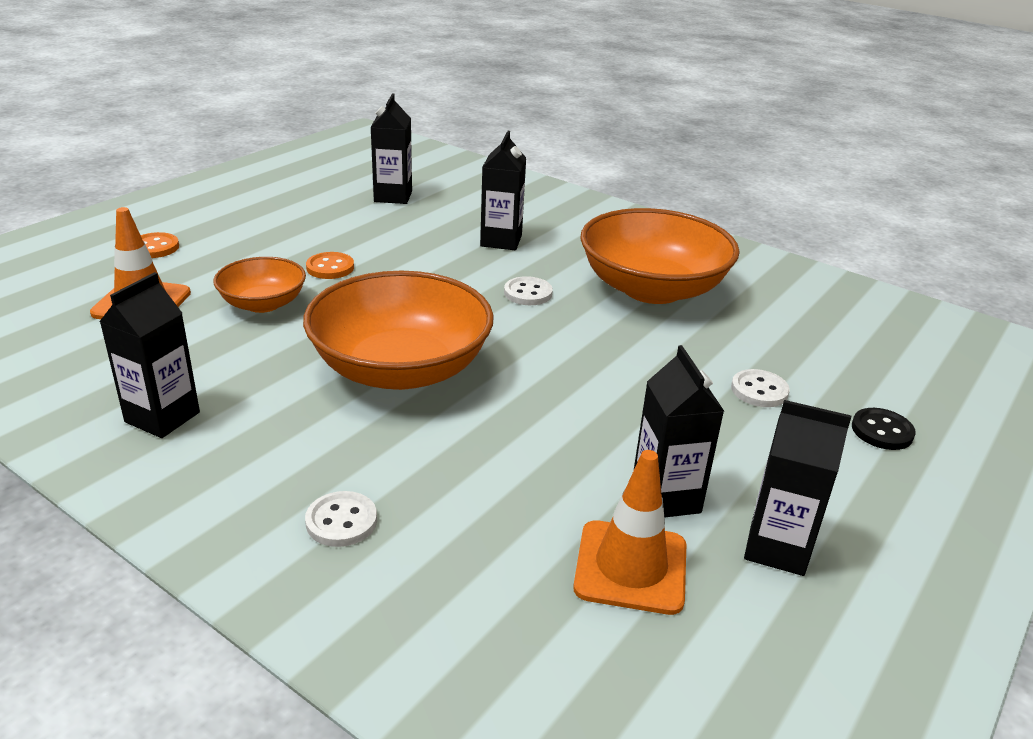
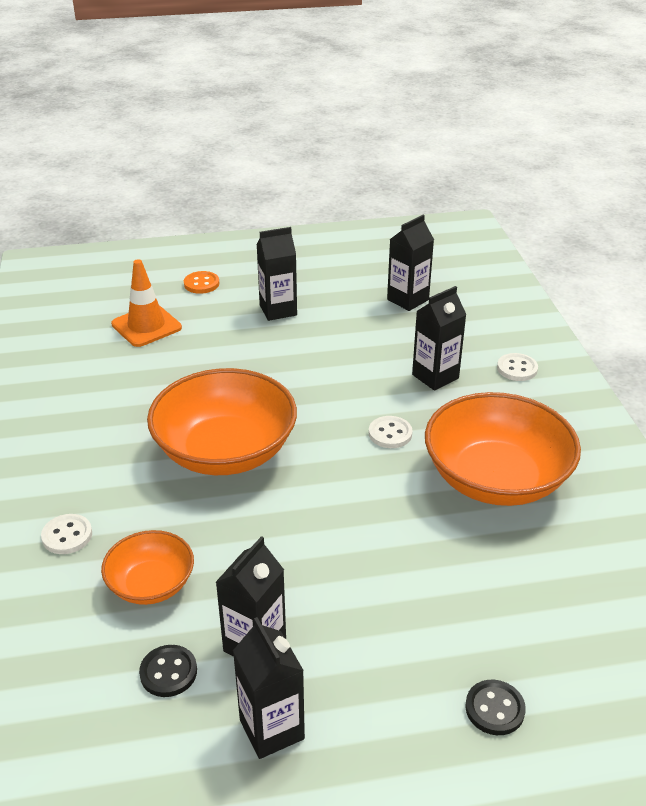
camera: 45 degrees right, 5 degrees up
(162, 417) = (67, 414): black carton -> black carton (278, 310)
(263, 303) = (209, 358): orange bowl -> orange bowl (151, 584)
(330, 267) = (284, 347): orange button -> none
(631, 567) = (168, 672): orange traffic cone -> black button
(759, 390) = (446, 613): white button -> white button (517, 369)

